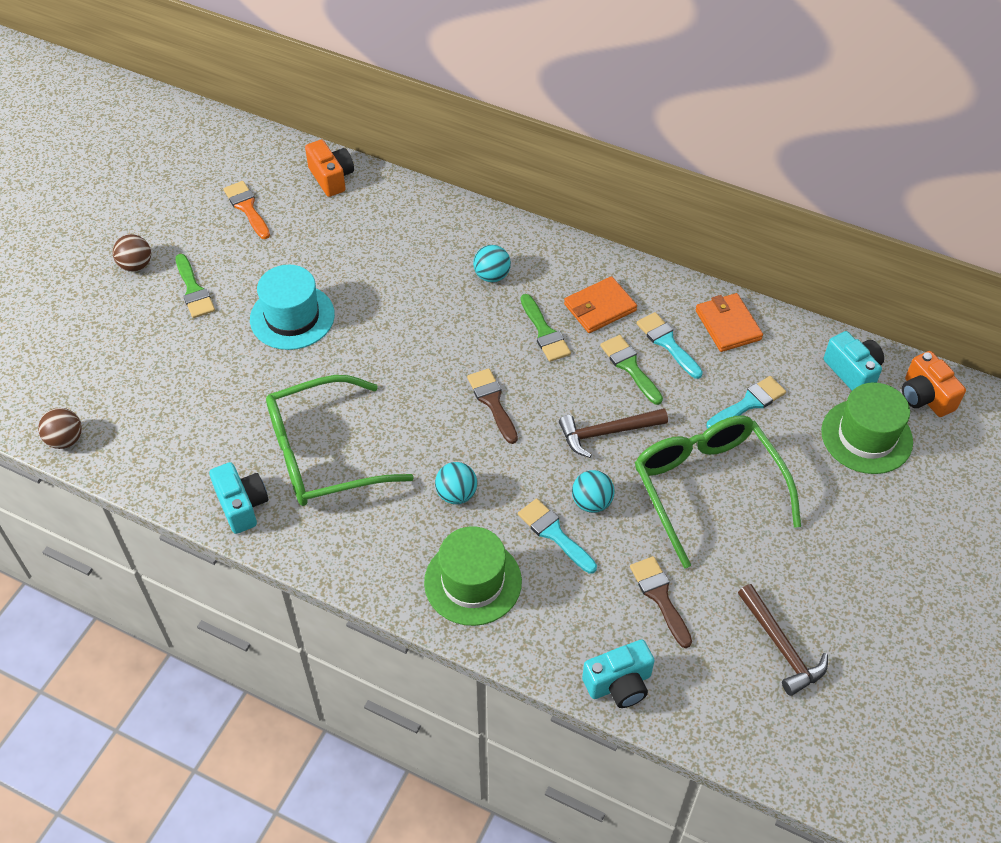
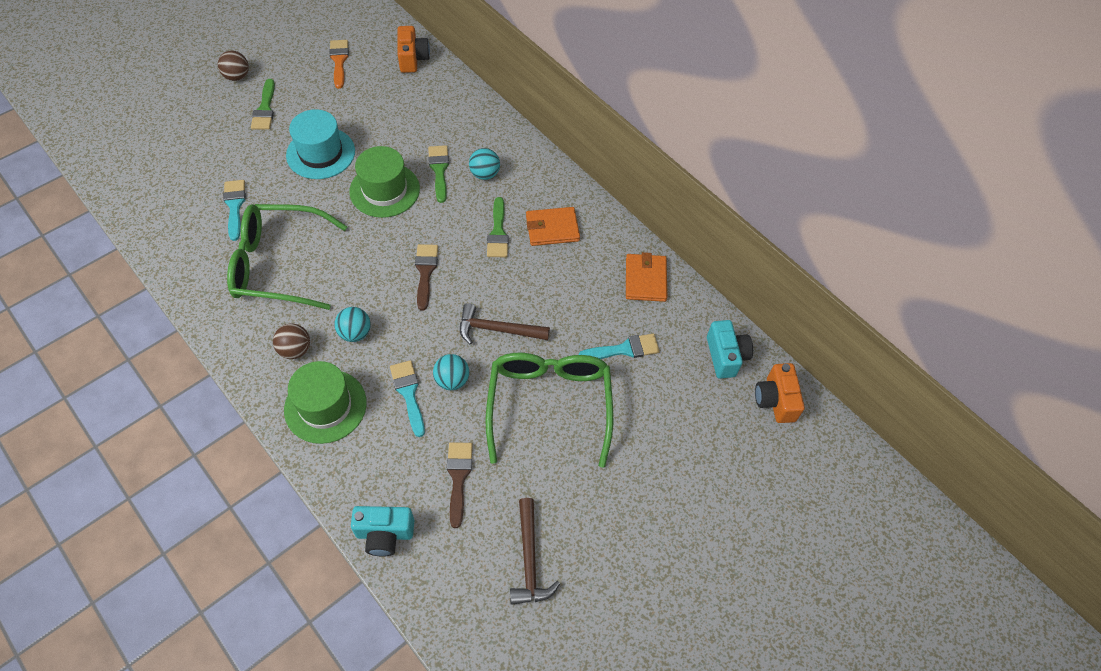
camera: 20 degrees right, 5 degrees up
(65, 440) = (112, 186): brown ball -> brown ball (295, 350)
(242, 505) = (199, 281): turquoise camera -> none
(630, 367) = (547, 284): green brush -> green brush (439, 170)
(667, 343) = (588, 276): turquoise brush -> turquoise brush (235, 206)
(866, 436) = (705, 414): green hat -> green hat (384, 190)

